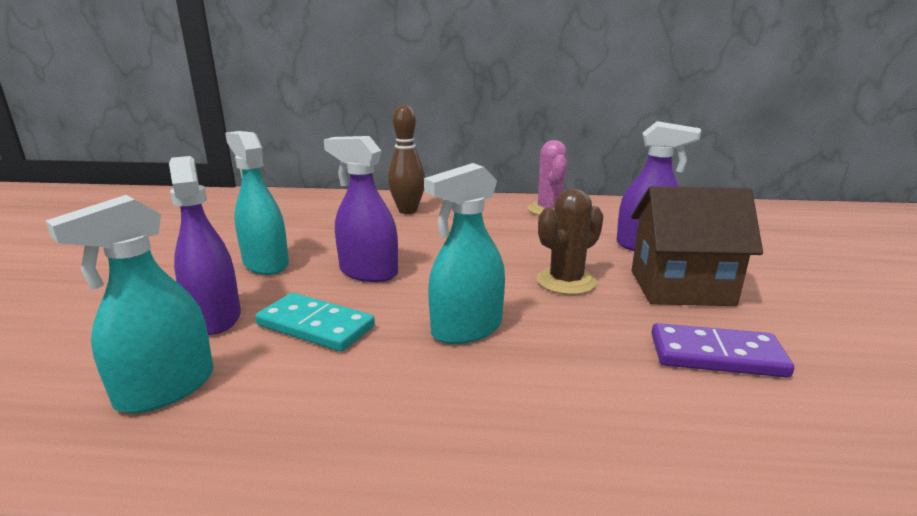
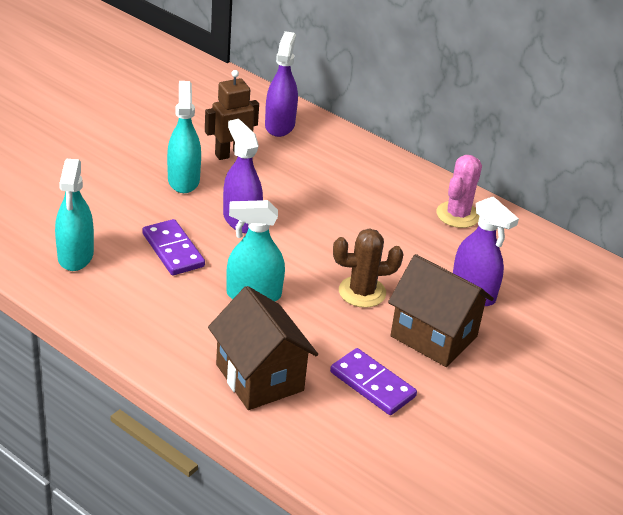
camera: 30 degrees right, 15 degrees up
(166, 389) = (75, 256): turquoise spray bottle -> turquoise spray bottle turned 75 degrees counterclockwise
(214, 317) = (124, 216): purple spray bottle -> purple spray bottle (279, 125)
(299, 232) = (230, 154): none -> brown robot
(315, 326) = (173, 250): turquoise domino -> purple domino
(407, 211) = (336, 162): brown bowling pin -> none
(602, 417) = (259, 377): none -> brown house

